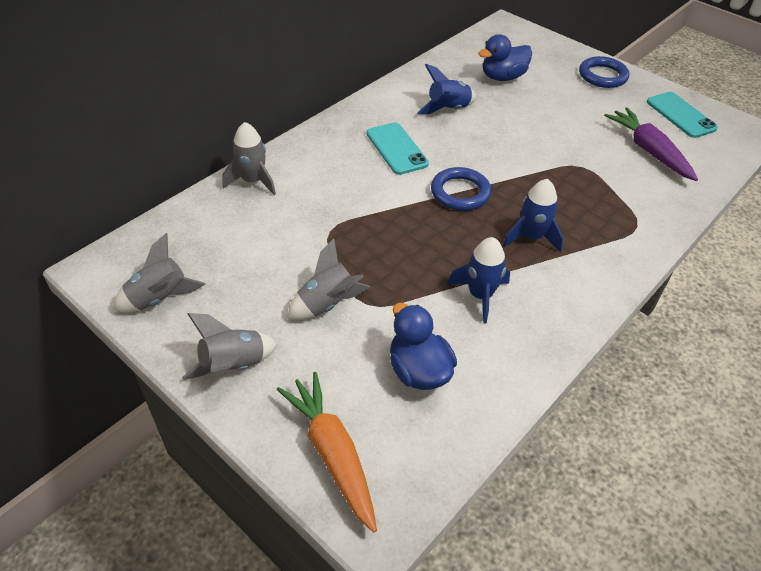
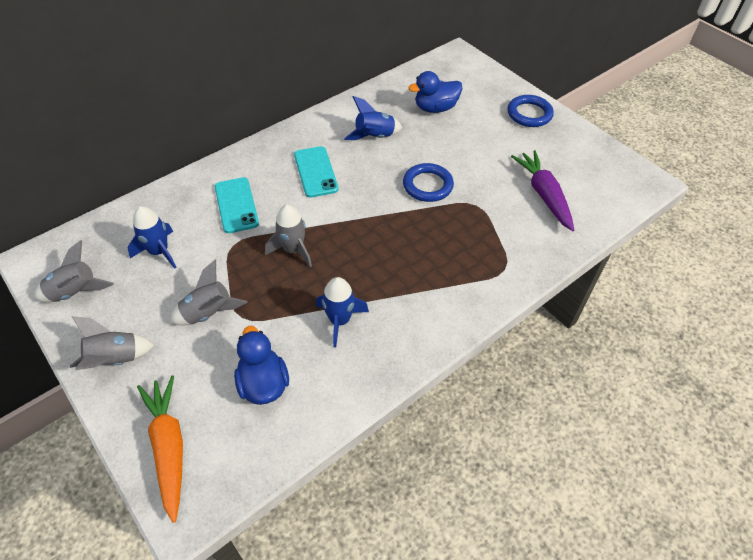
camera: 10 degrees right, 5 degrees up
(253, 181) = (183, 192): grey rocket -> grey rocket (293, 250)
(460, 192) = (356, 220): blue ring -> blue ring (427, 185)
(531, 237) = (404, 270): blue rocket -> blue rocket (159, 252)
(680, 115) = (588, 161): turquoise phone -> turquoise phone (236, 205)

